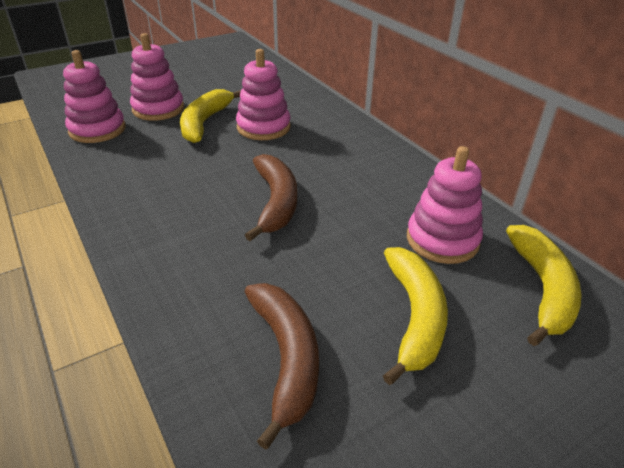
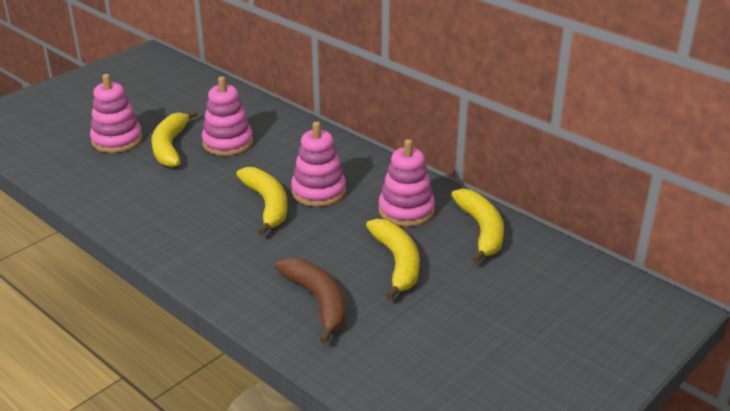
camera: 15 degrees left, 5 degrees down
(97, 130) = (71, 169): pink stacking toy -> pink stacking toy (318, 191)
(276, 202) = (267, 205): brown banana -> yellow banana

